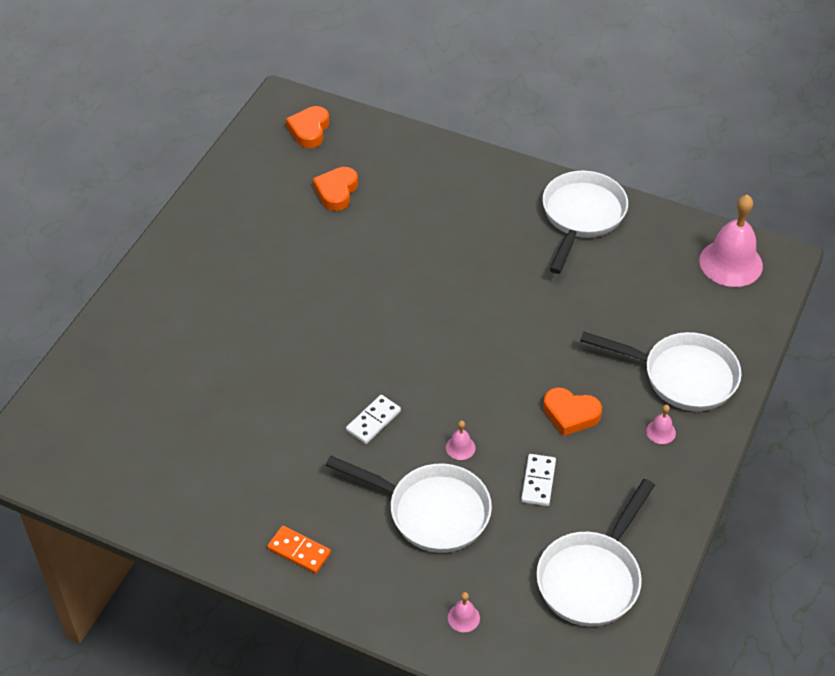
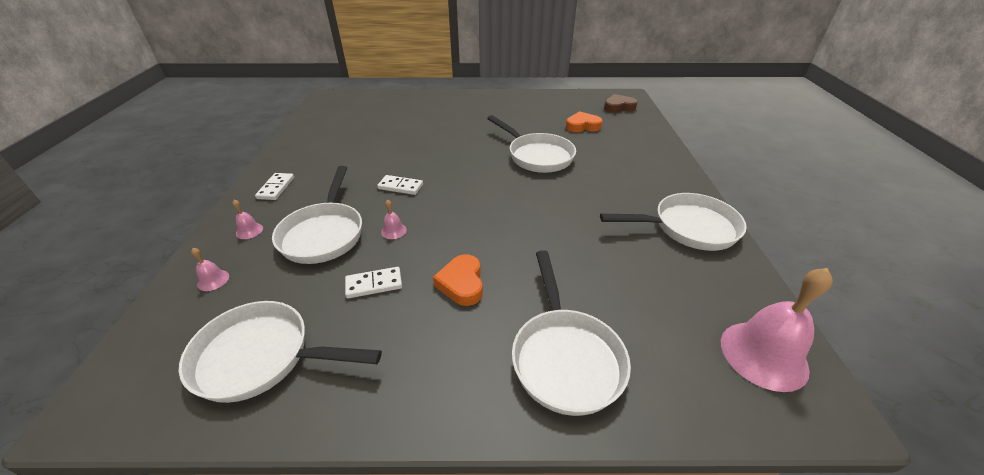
camera: 65 degrees right, 10 degrees down
(299, 551) = (276, 188): orange domino -> white domino
(309, 130) = (618, 107): orange heart -> brown heart
(382, 268) = (537, 156): none -> white pan
(661, 432) = (477, 360): pink bell -> pink bell (249, 231)

